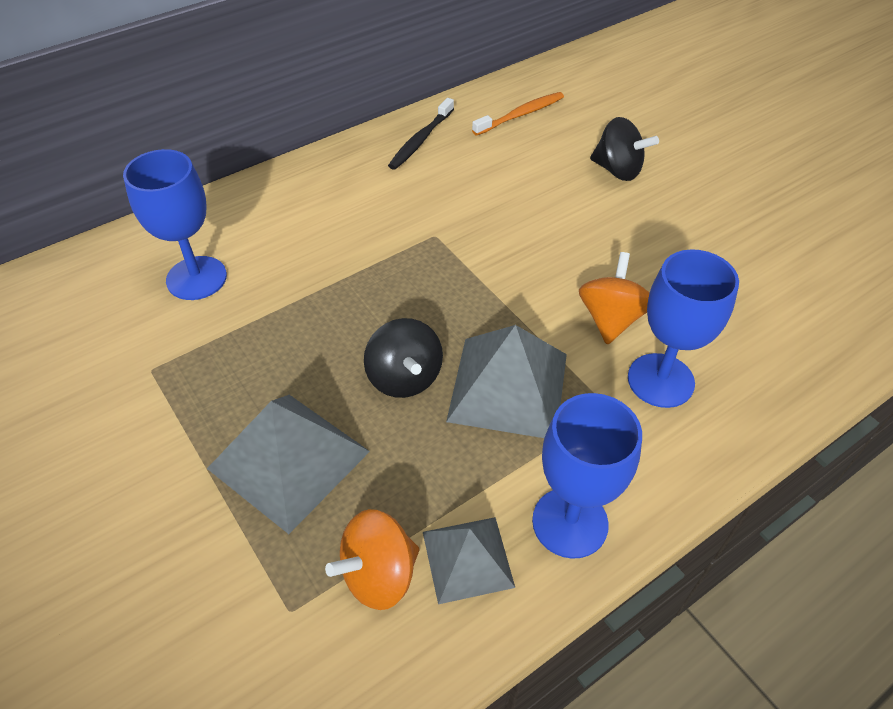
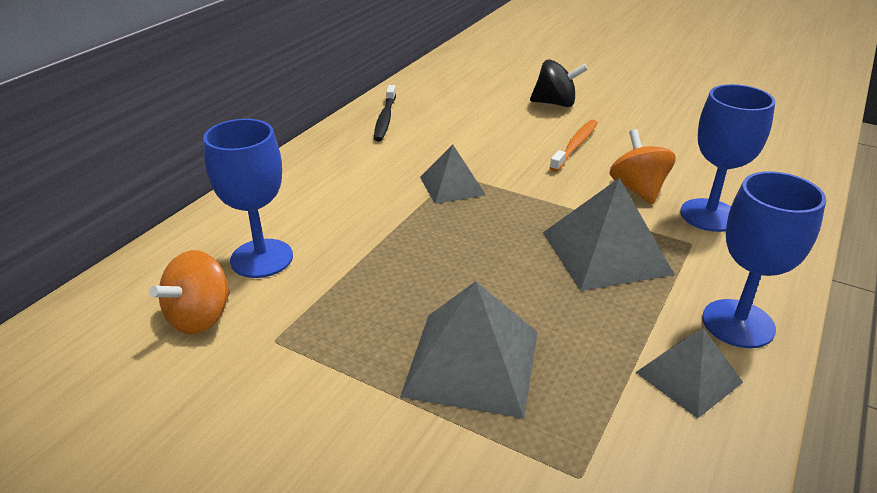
camera: 25 degrees left, 15 degrees down
(378, 574) = (630, 417): orange spinning top -> orange spinning top (200, 317)
(404, 377) = (518, 272): black spinning top -> none
(422, 250) = (452, 186): none -> grey pyramid
(520, 115) = (451, 87): orange toothbrush -> orange toothbrush (575, 146)

